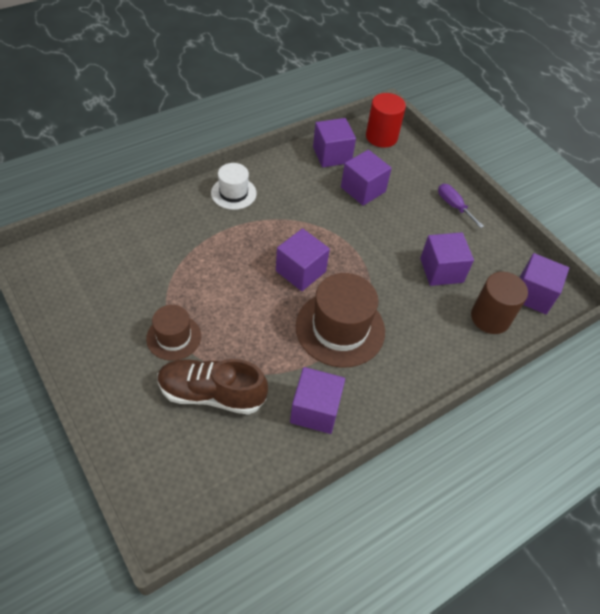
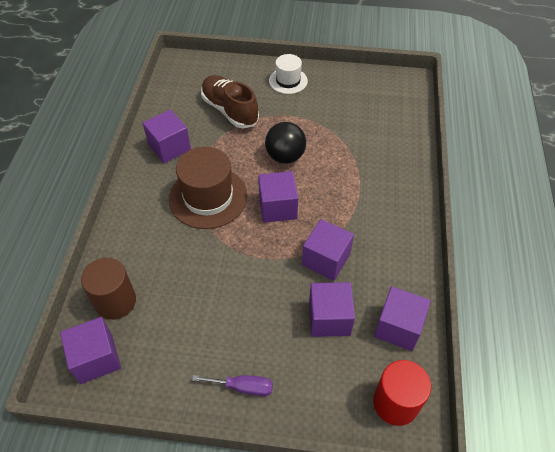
camera: 135 degrees right, 0 degrees up
(173, 337) = (286, 113): brown hat -> none
(212, 394) = (230, 110): brown shoe -> brown shoe turned 90 degrees counterclockwise
(233, 193) = (398, 215): white hat -> white hat (288, 81)
(236, 301) = (285, 156): none -> black ball
(441, 270) = (188, 305): purple cube -> purple cube (326, 259)

